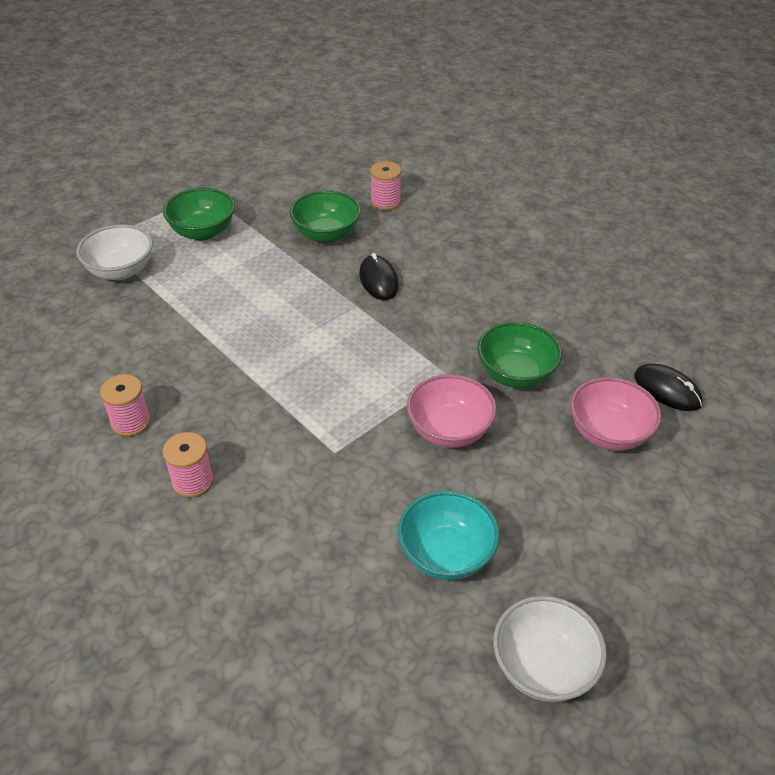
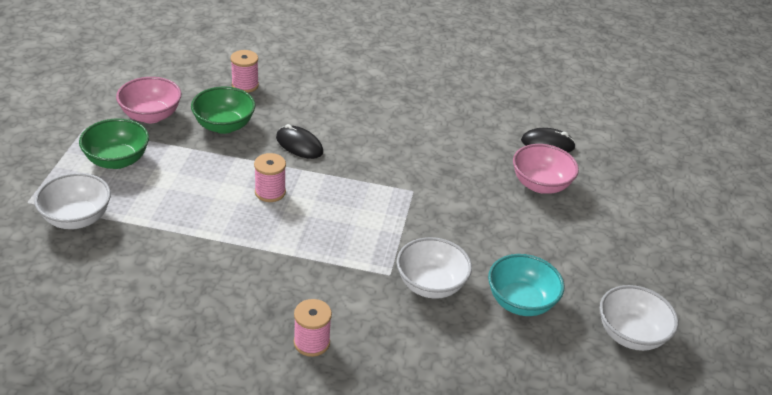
camera: 40 degrees left, 5 degrees down
(131, 422) = (218, 326): pink spool -> pink spool (270, 192)
(366, 484) = (431, 285): none -> white bowl
(449, 430) = (448, 226): pink bowl -> pink bowl (151, 115)
(515, 374) = (453, 172): green bowl -> none

